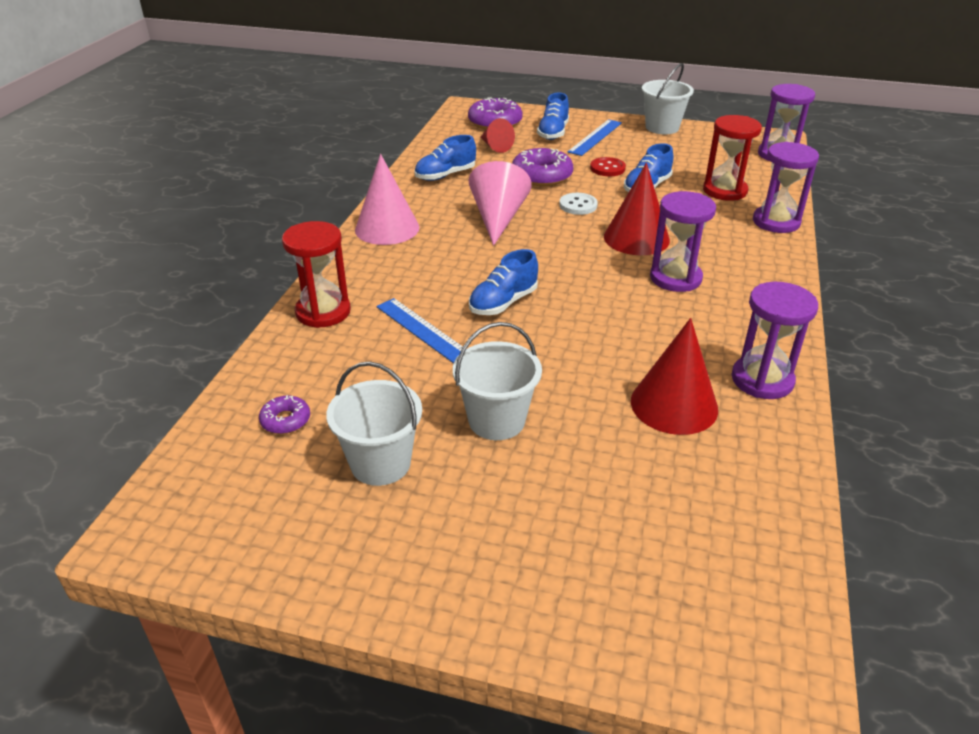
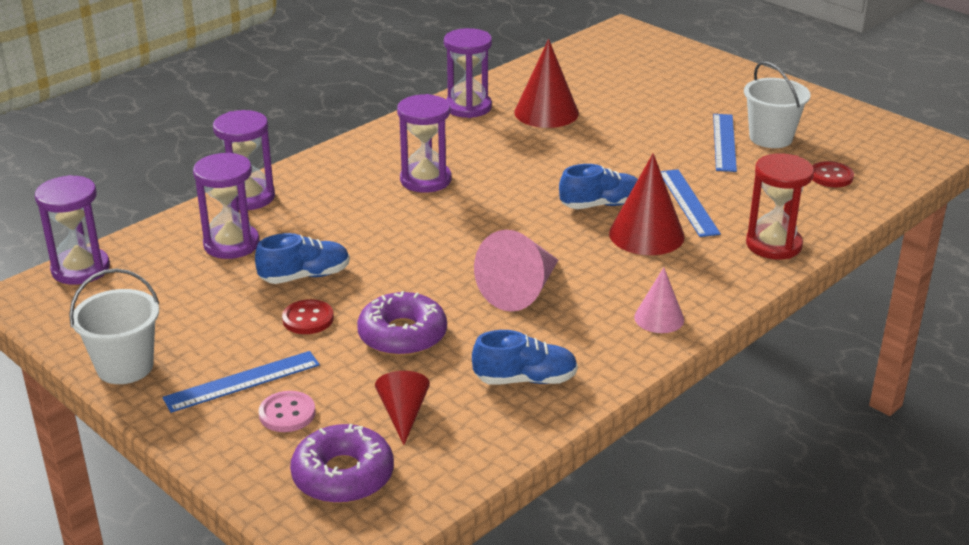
camera: 150 degrees left, 5 degrees down
(285, 420) = (831, 176): purple donut -> red button
(387, 228) = (659, 318): pink cone -> pink cone, size x0.60
(434, 433) = (724, 142): none -> blue ruler
(496, 420) = (676, 137): white bucket -> none
(553, 133) = (287, 413): blue shoe -> pink button
(578, 205) = (414, 278): white button -> none
(636, 238) = (406, 223): red cone -> red cone (646, 234)
(724, 191) = (231, 244): red hourglass -> purple hourglass

